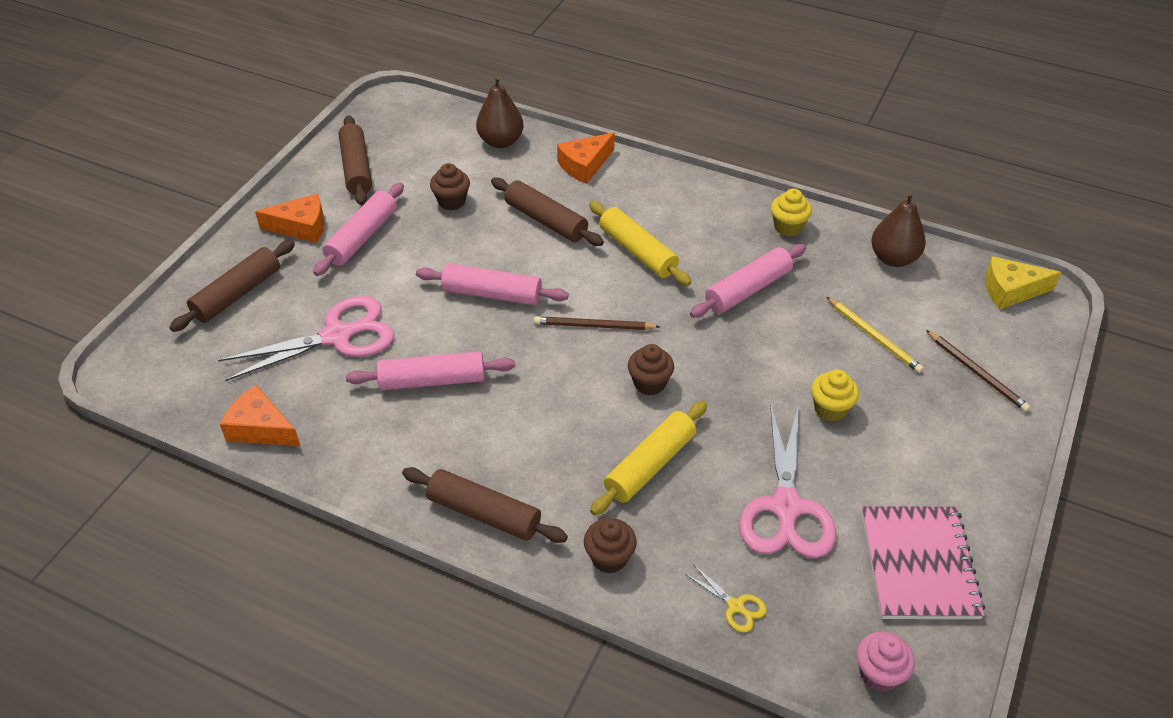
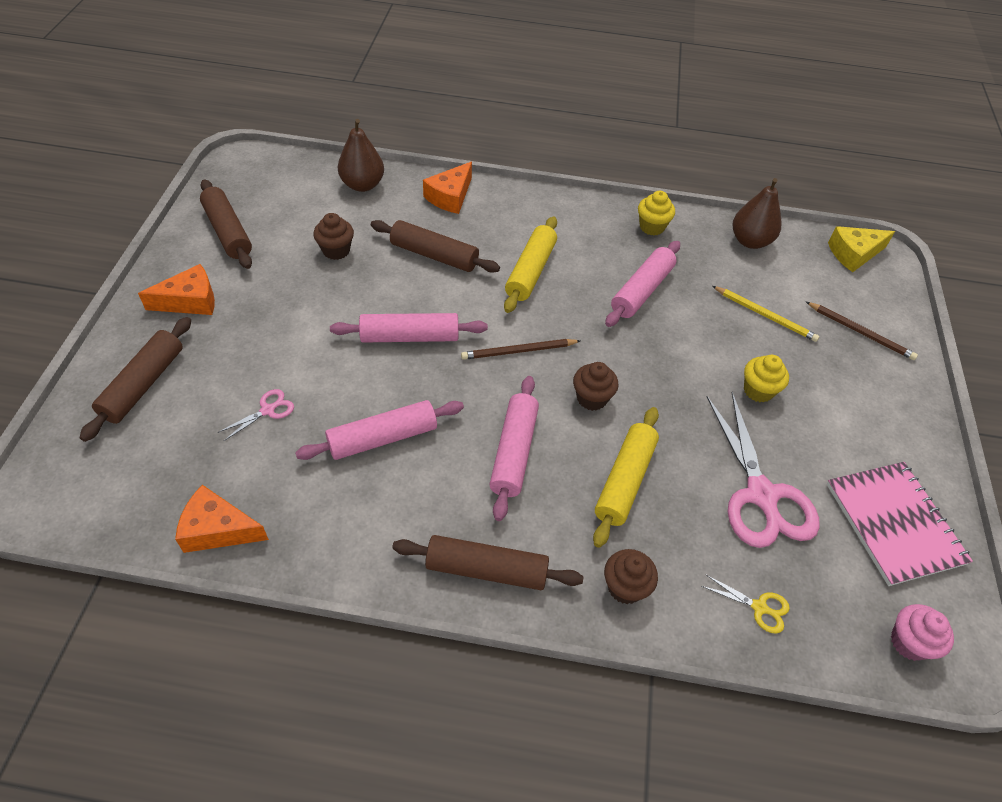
camera: 20 degrees left, 5 degrees up
(337, 336) = (267, 410): pink scissors -> pink scissors, size x0.43
(362, 237) = (258, 301): pink rolling pin -> pink rolling pin (514, 452)
(638, 251) = (530, 271): yellow rolling pin -> yellow rolling pin turned 75 degrees clockwise

